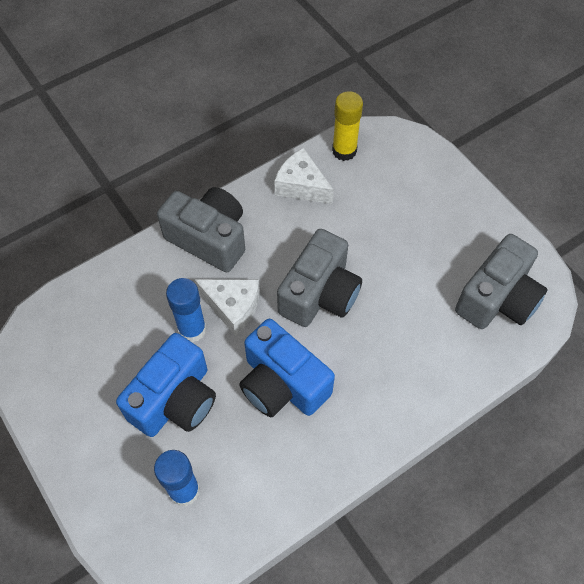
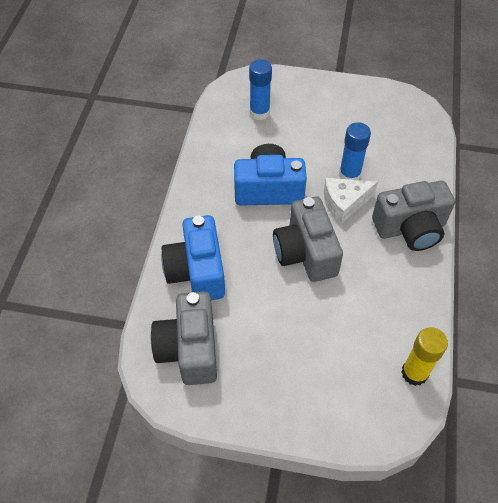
camera: 135 degrees right, 5 degrees down
(175, 400) = (313, 140): blue camera -> blue camera (197, 271)
(301, 186) = (406, 315): white cheese -> none

